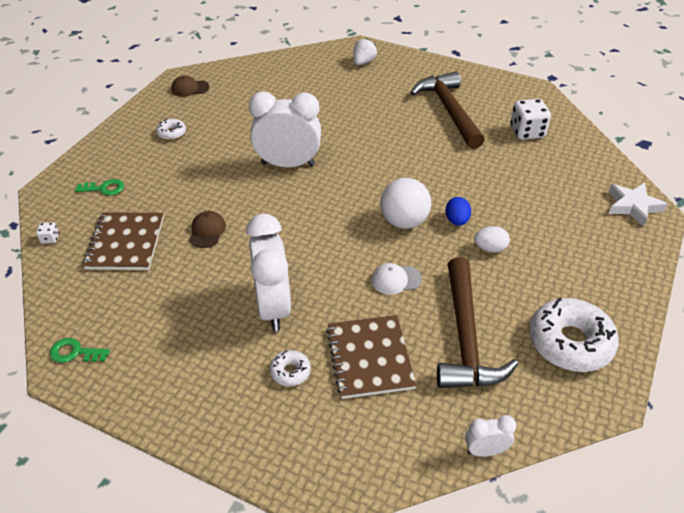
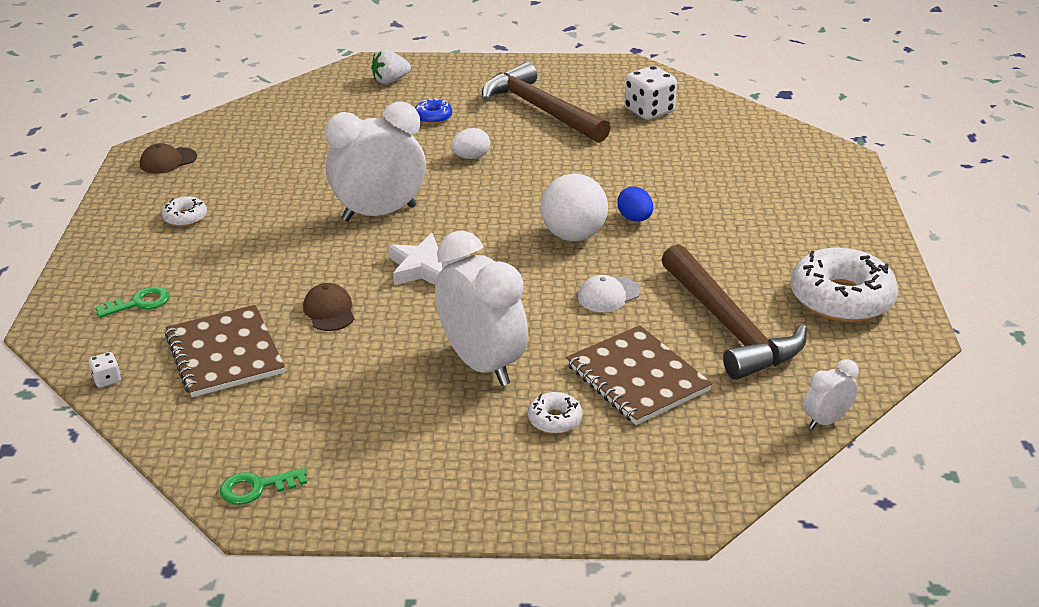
camera: 25 degrees left, 10 degrees down
(363, 62) = (390, 81): white strawberry -> white strawberry turned 120 degrees counterclockwise
(372, 98) = (433, 117): none -> blue donut
(490, 248) = (692, 235): white egg -> white egg (471, 157)
(633, 206) = (816, 156): white star -> white star (425, 267)

